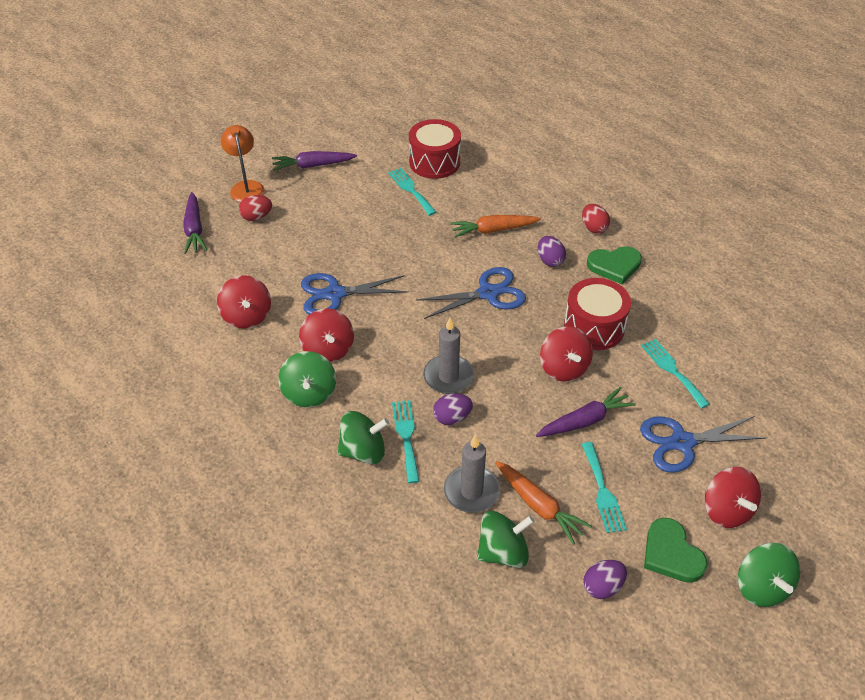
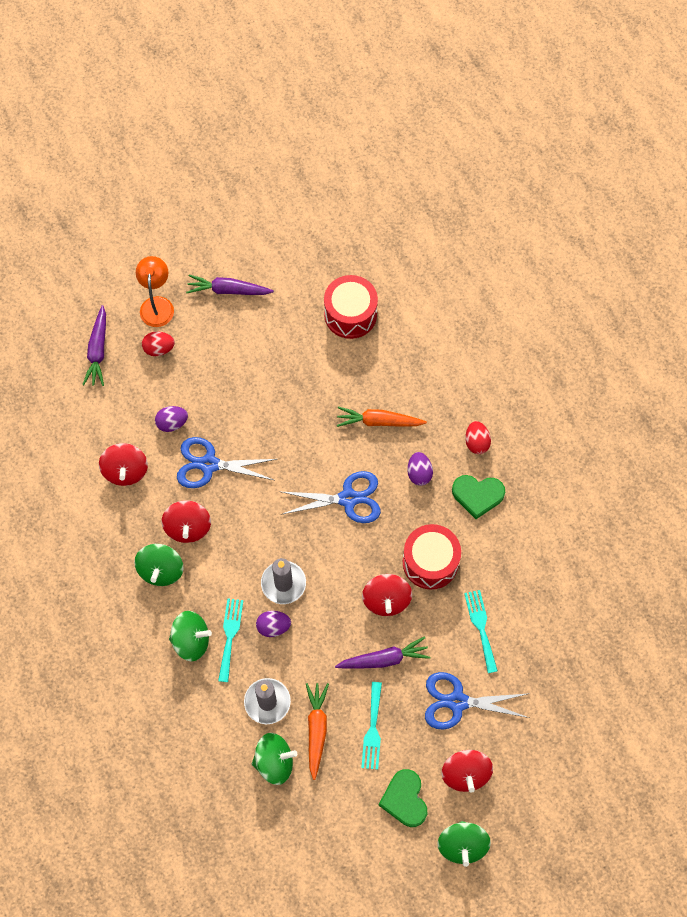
camera: 15 degrees right, 20 degrees up
(411, 190) = (315, 348): turquoise fork -> none
(539, 506) = (316, 729): orange carrot -> orange carrot turned 150 degrees counterclockwise
(602, 586) = (340, 812): purple egg -> purple egg (172, 423)

